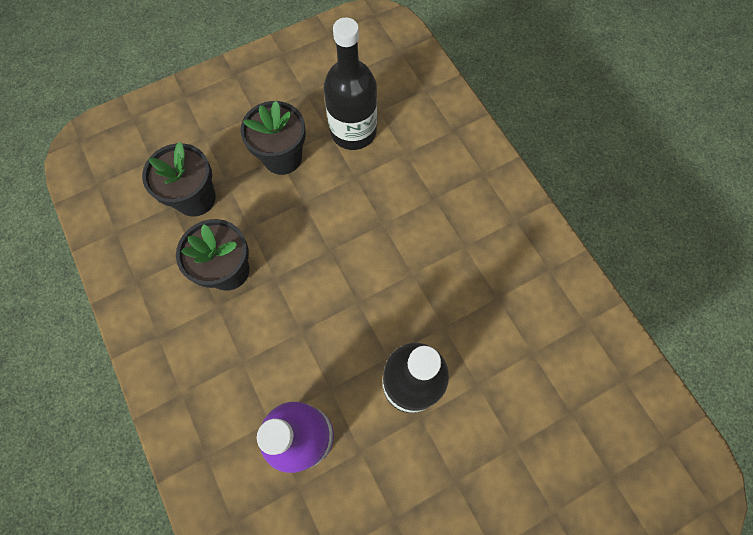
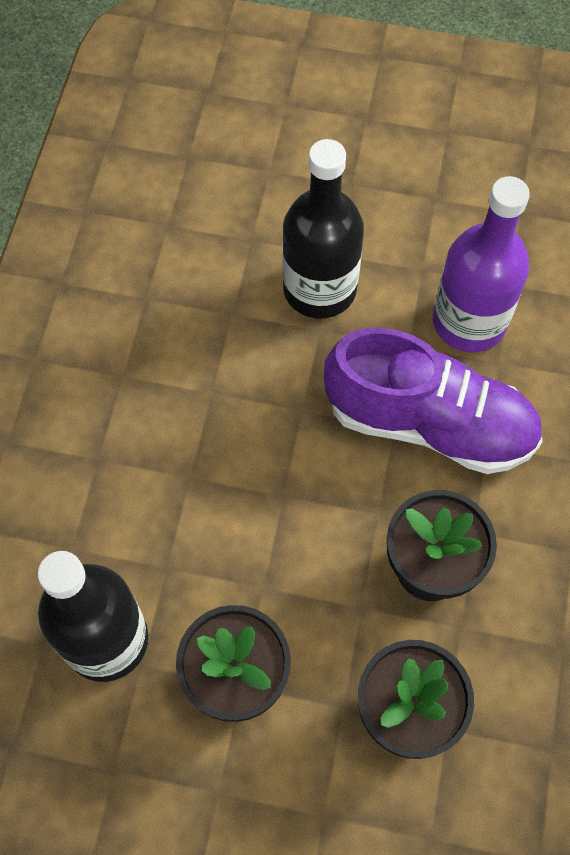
camera: 140 degrees left, 5 degrees down
(283, 349) = (429, 423): none -> purple shoe

